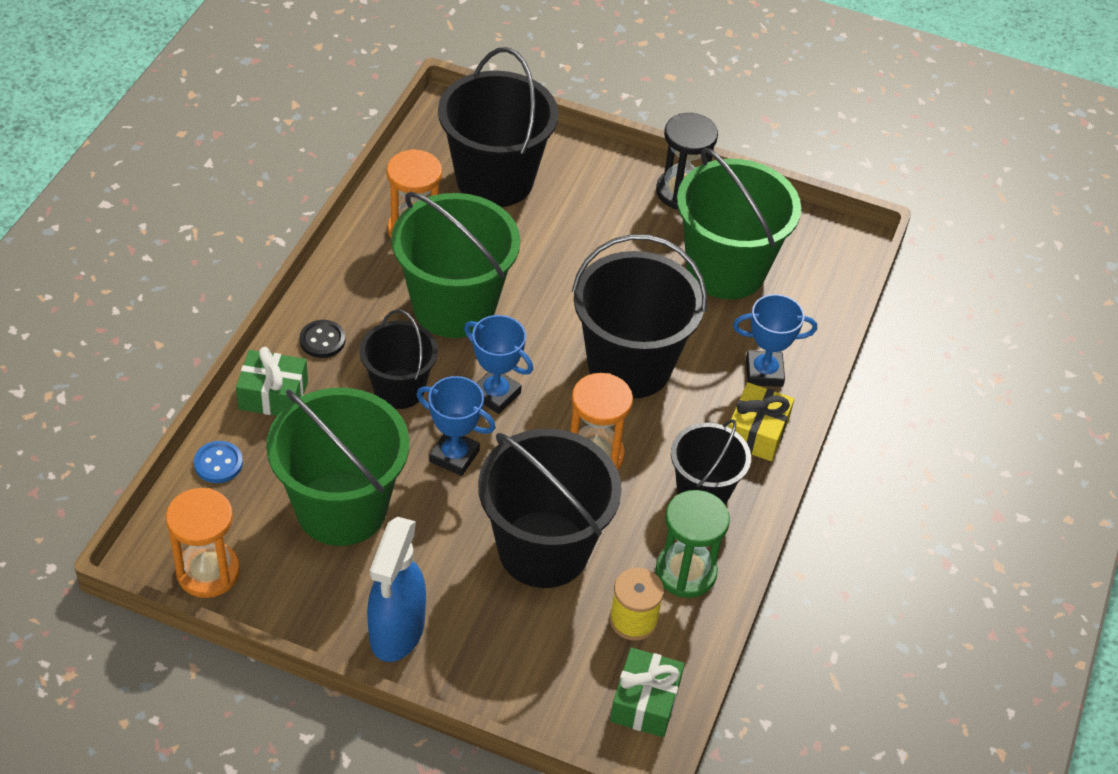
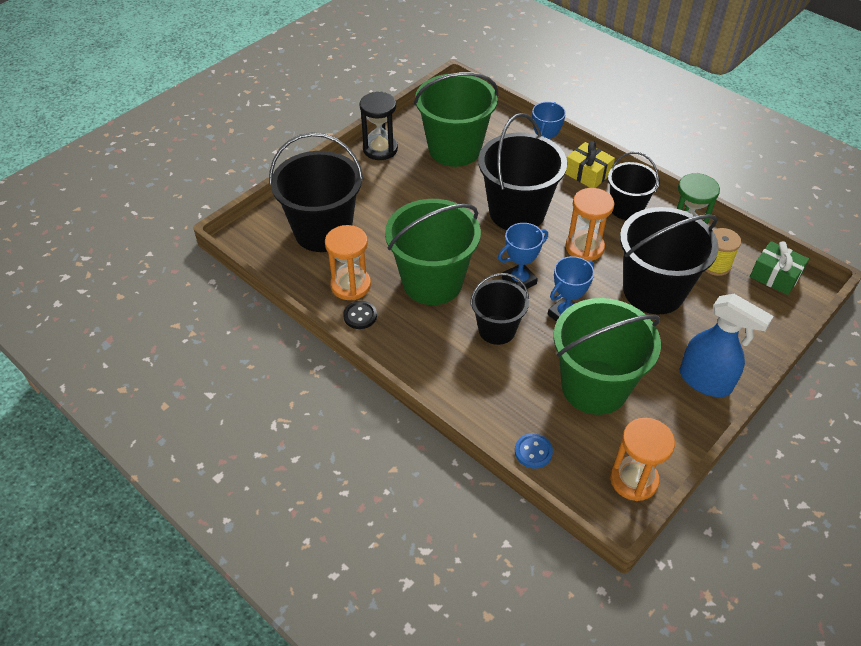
camera: 65 degrees left, 0 degrees up
(273, 395) = (477, 403): green gift -> none
(322, 340) = (435, 362): black button -> black button (360, 316)

